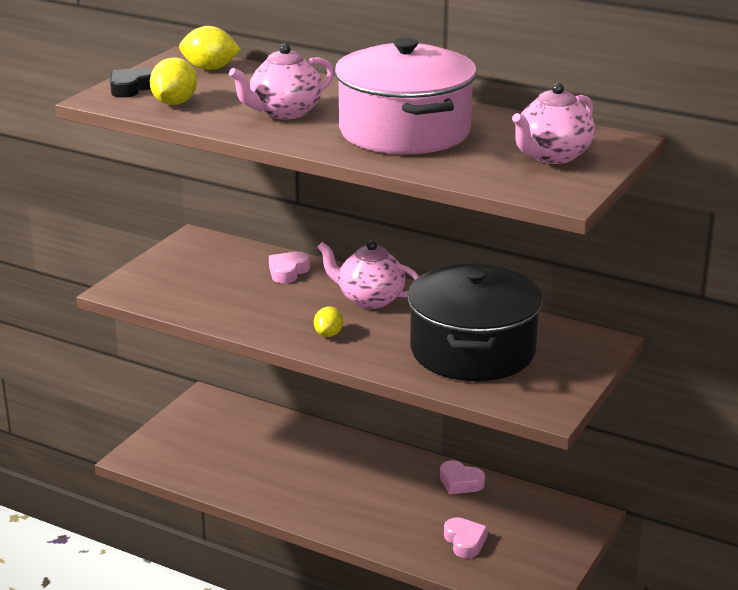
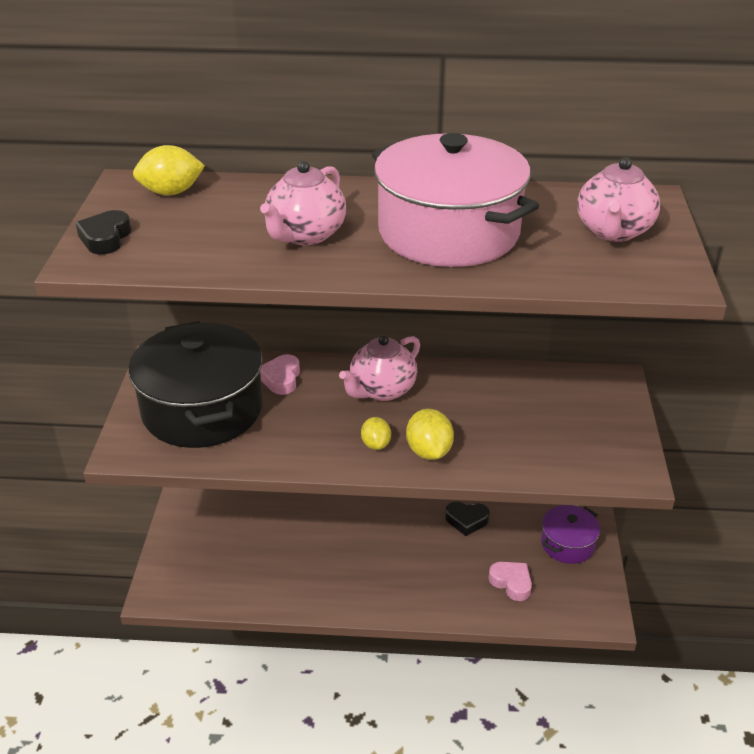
camera: 25 degrees left, 10 degrees up
(174, 103) = (175, 248): yellow lemon -> yellow lemon (429, 451)
(369, 299) = (381, 390): pink teapot -> pink teapot turned 45 degrees counterclockwise
(460, 482) = (466, 520): pink heart -> black heart
(472, 351) = (518, 424): black pot -> black pot (202, 409)
(549, 529) = (567, 544): none -> purple pot

